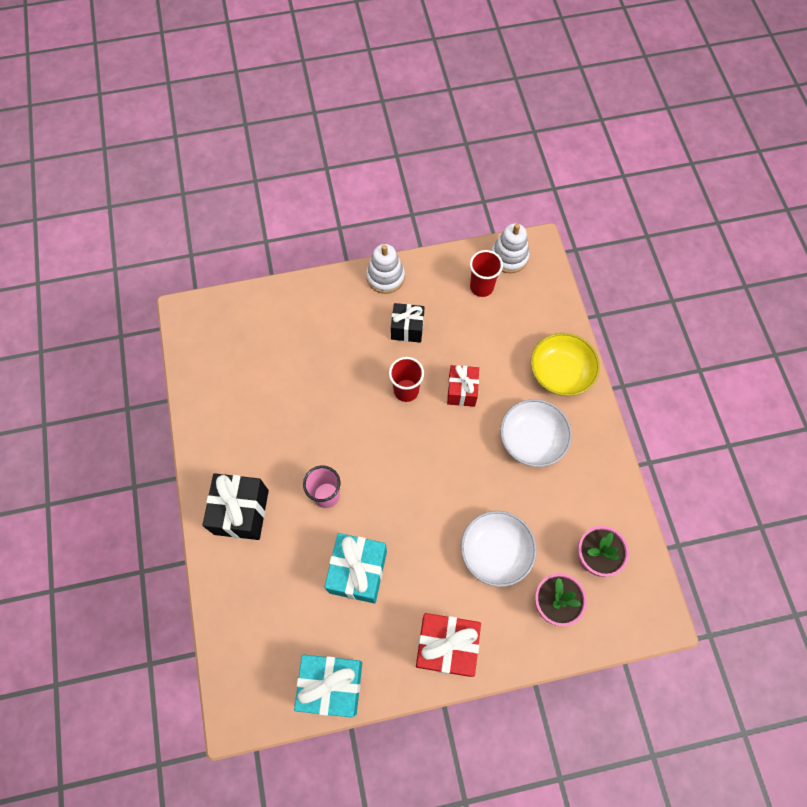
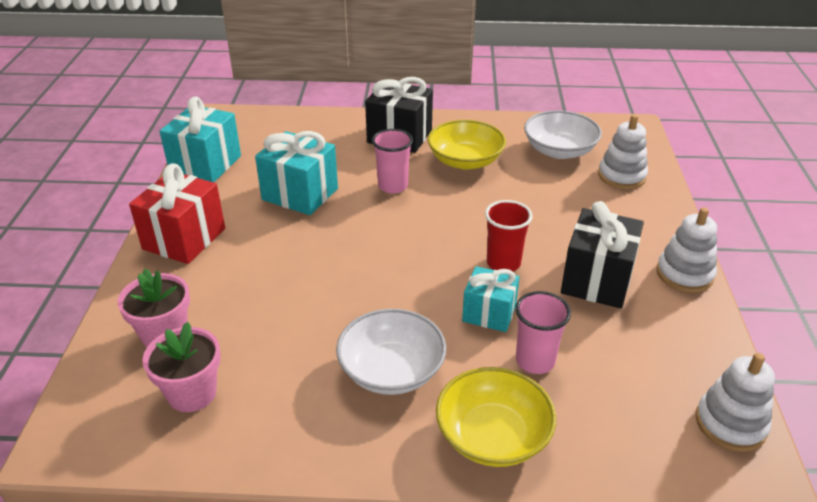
camera: 105 degrees right, 30 degrees down
(270, 319) = (621, 176): none -> white stacking toy
(272, 443) = (465, 161): none -> yellow bowl
(407, 329) = (597, 280): black gift -> black gift, size x1.55
(462, 391) = (489, 313): red gift -> turquoise gift
(481, 287) = (667, 373): red cup -> none
(495, 358) = (535, 361): none -> pink cup
(495, 551) = (258, 298): white bowl -> white bowl (559, 150)

